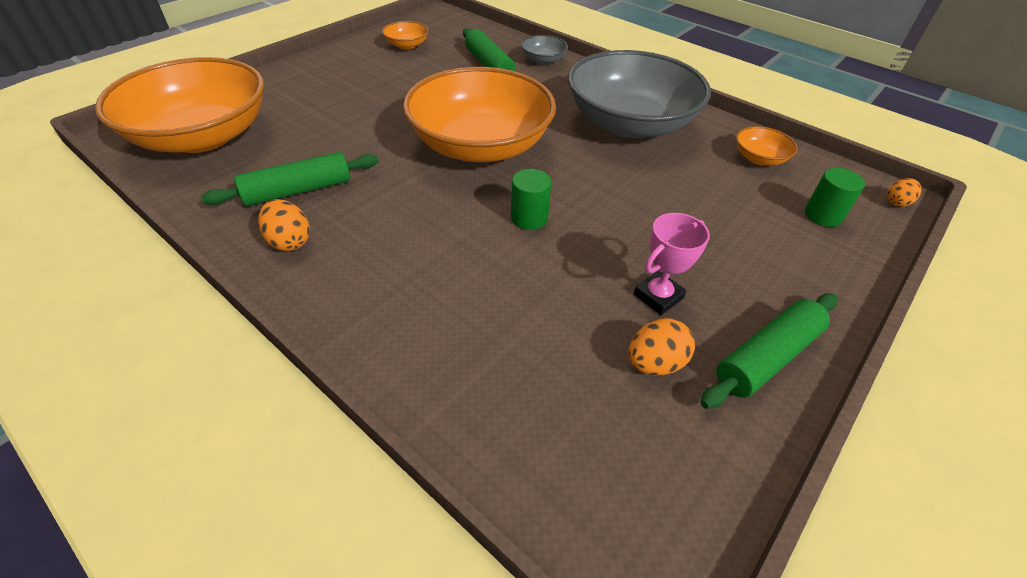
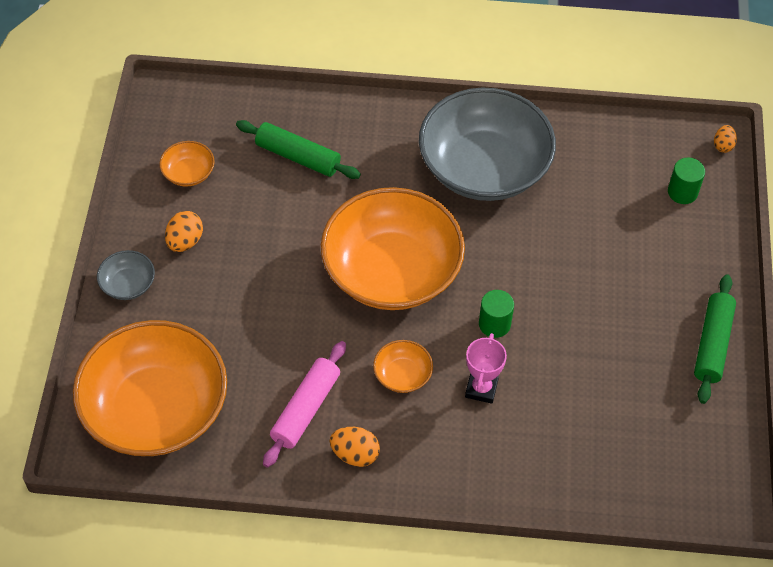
camera: 35 degrees left, 10 degrees up
(298, 190) = (305, 409): green rolling pin -> pink rolling pin
(543, 60) = (339, 117): grey bowl -> grey bowl (128, 284)
(654, 363) = (656, 390): orange egg -> orange egg (185, 241)
(658, 296) = (625, 338): pink trophy -> pink trophy (481, 388)
(759, 158) = (607, 151): orange bowl -> orange bowl (402, 375)

